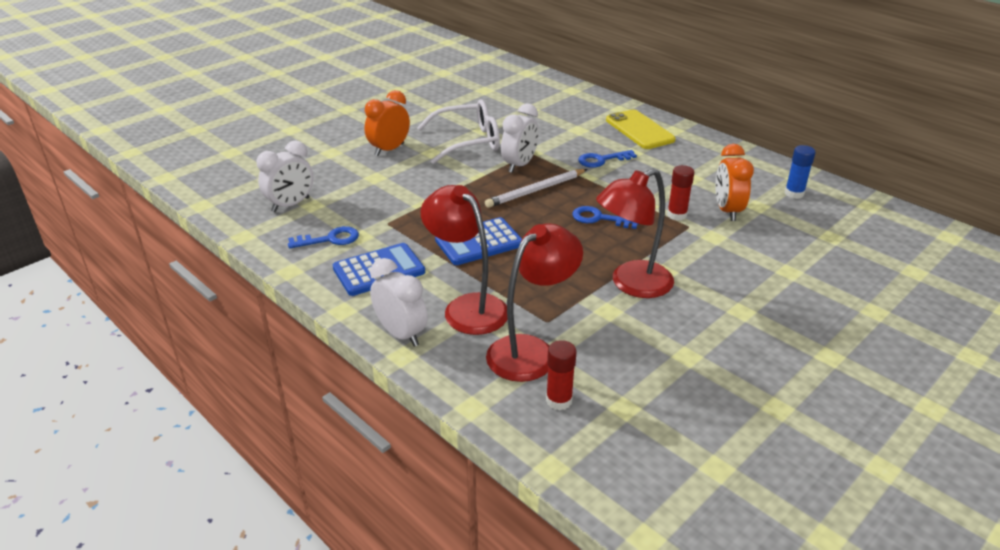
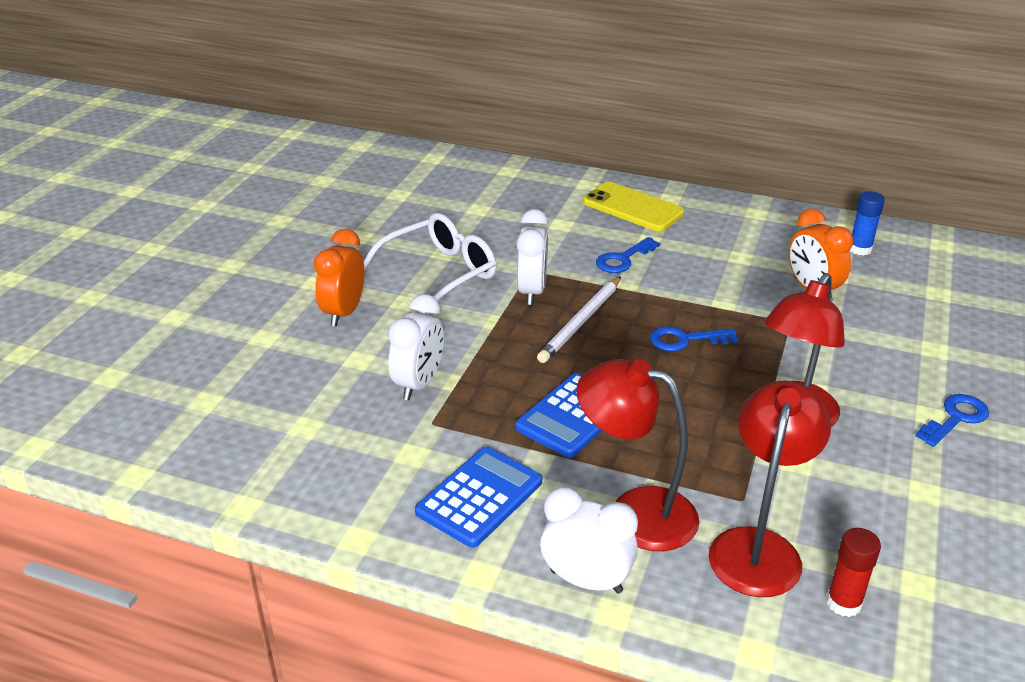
camera: 25 degrees left, 0 degrees up
(290, 205) = (273, 435): white clock -> white clock (419, 384)
(330, 239) = (374, 471): blue key -> blue key (955, 418)
(677, 215) = (765, 311): red glue stick -> none

